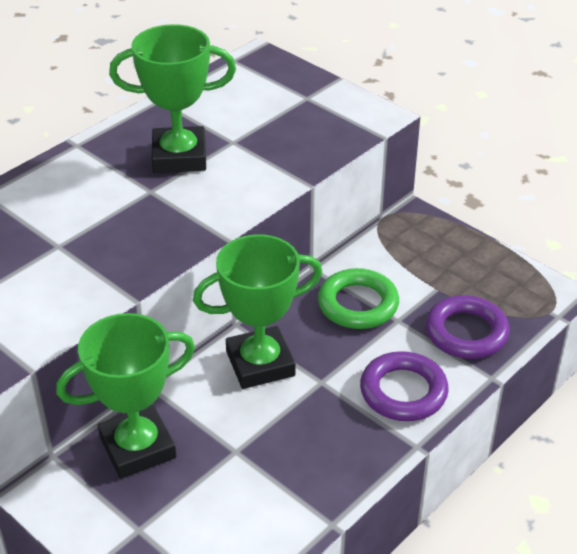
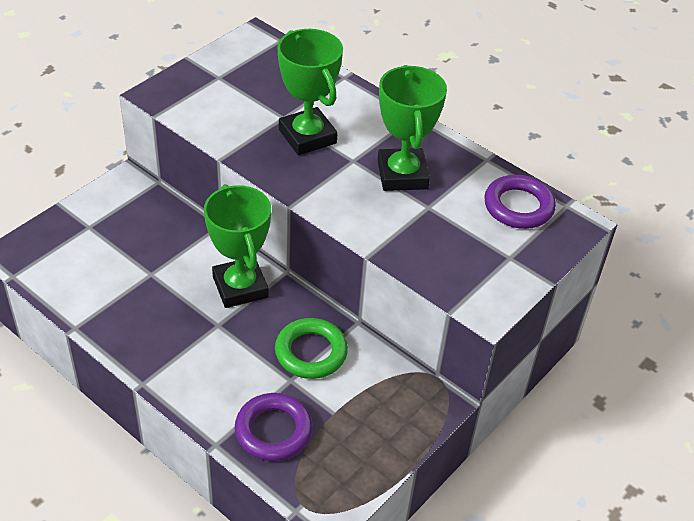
camera: 85 degrees right, 5 degrees up
(137, 447) = (160, 222): green trophy -> green trophy (307, 136)
(403, 392) = (203, 378): purple ring -> purple ring (518, 206)

